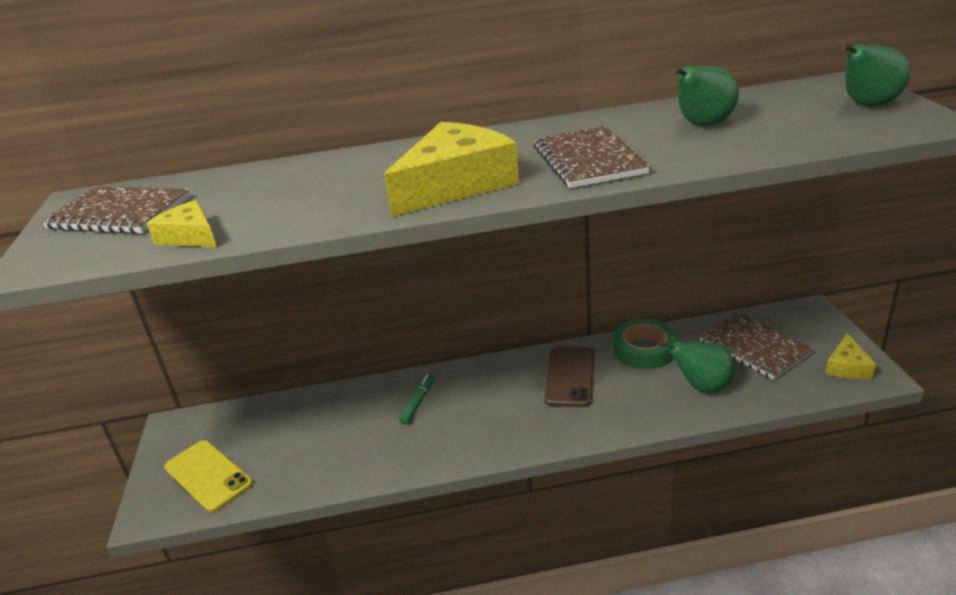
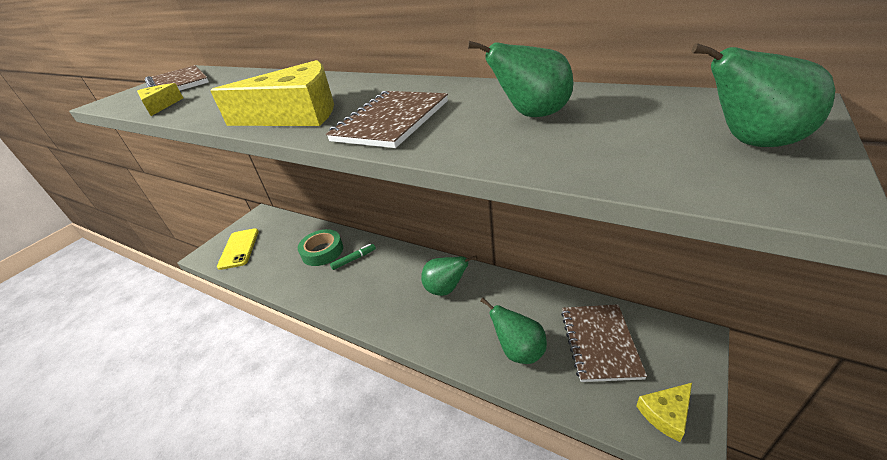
camera: 40 degrees right, 5 degrees up
(570, 376) = (446, 289): brown phone -> green pear
(644, 350) = (514, 297): green tape -> green tape (322, 251)

